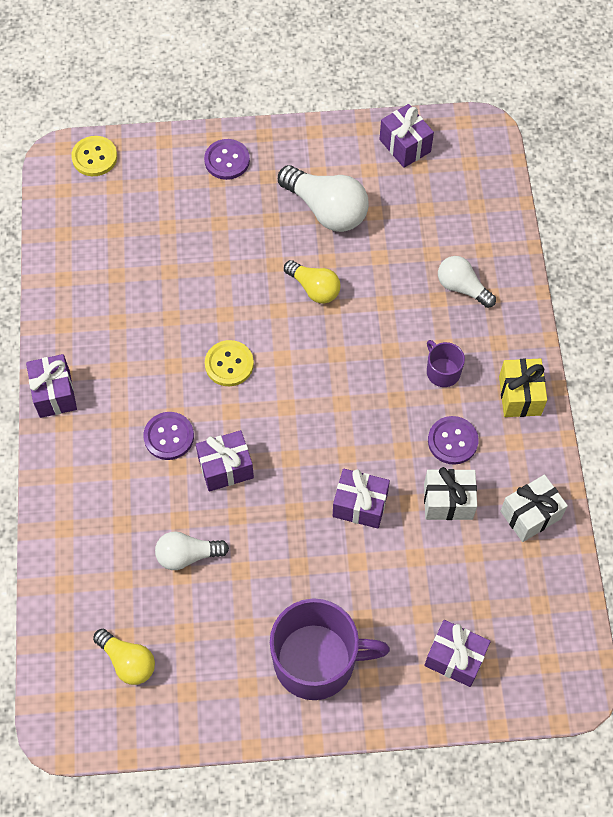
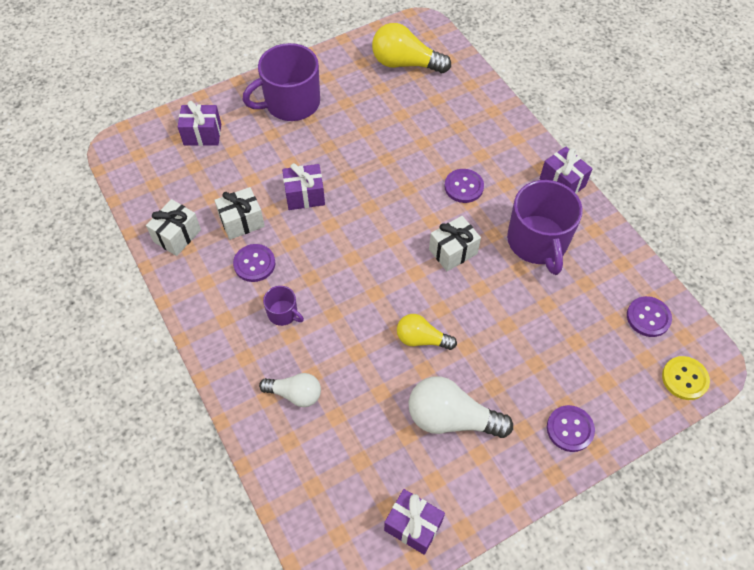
camera: 155 degrees right, 5 degrees down
(82, 219) = (648, 317): none -> purple button
(128, 661) = (405, 63): yellow light bulb -> yellow light bulb, size x1.63
(132, 337) = (538, 242): none -> purple mug
(187, 555) = (404, 125): white light bulb -> none
(226, 468) = (411, 183): purple gift -> none
(229, 364) = (453, 251): yellow button -> white gift
(519, 395) = (212, 319): yellow gift -> none

